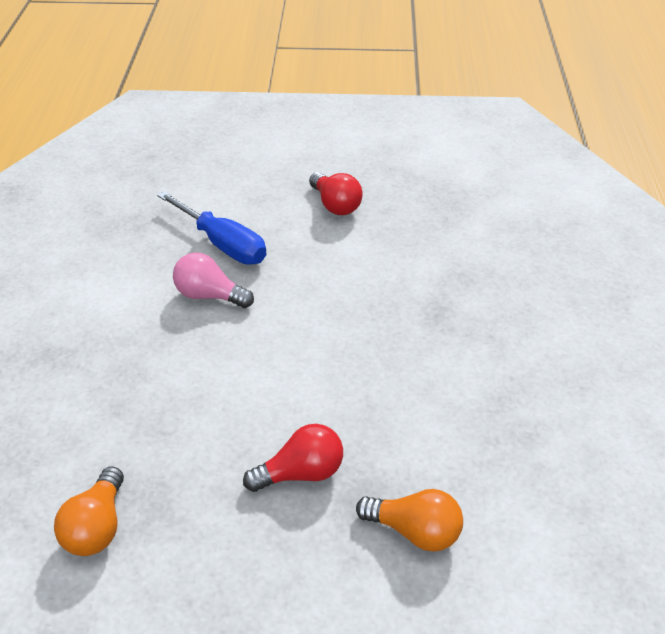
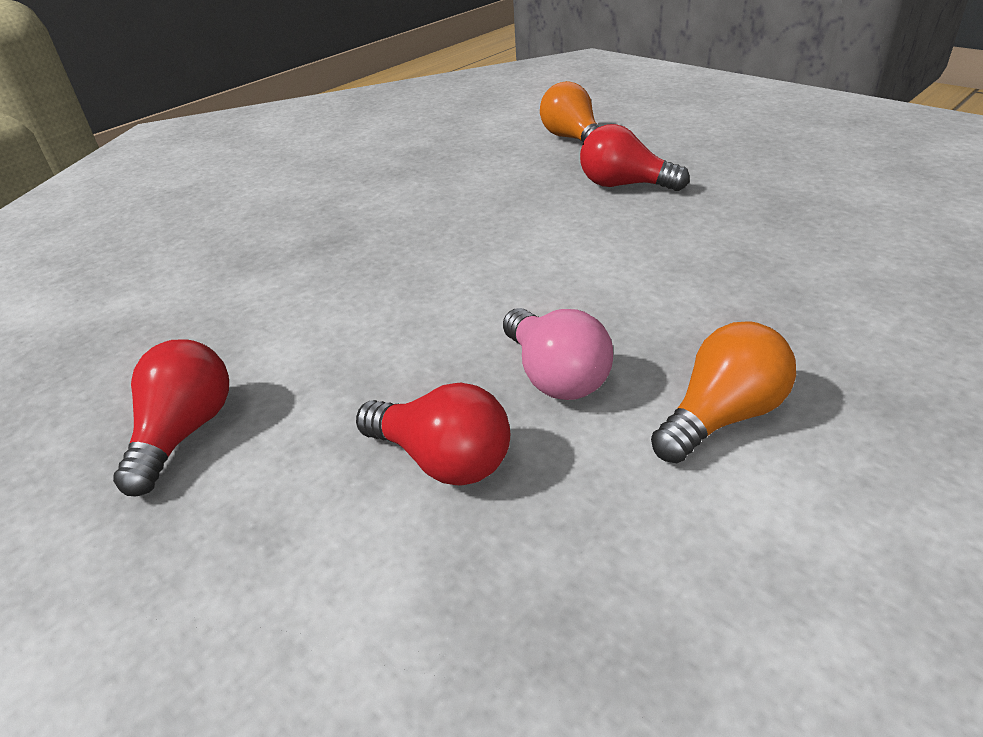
camera: 135 degrees left, 5 degrees down
(97, 527) = (858, 211): orange light bulb -> orange light bulb (722, 417)
(222, 244) = (442, 459): blue screwdriver -> red light bulb

